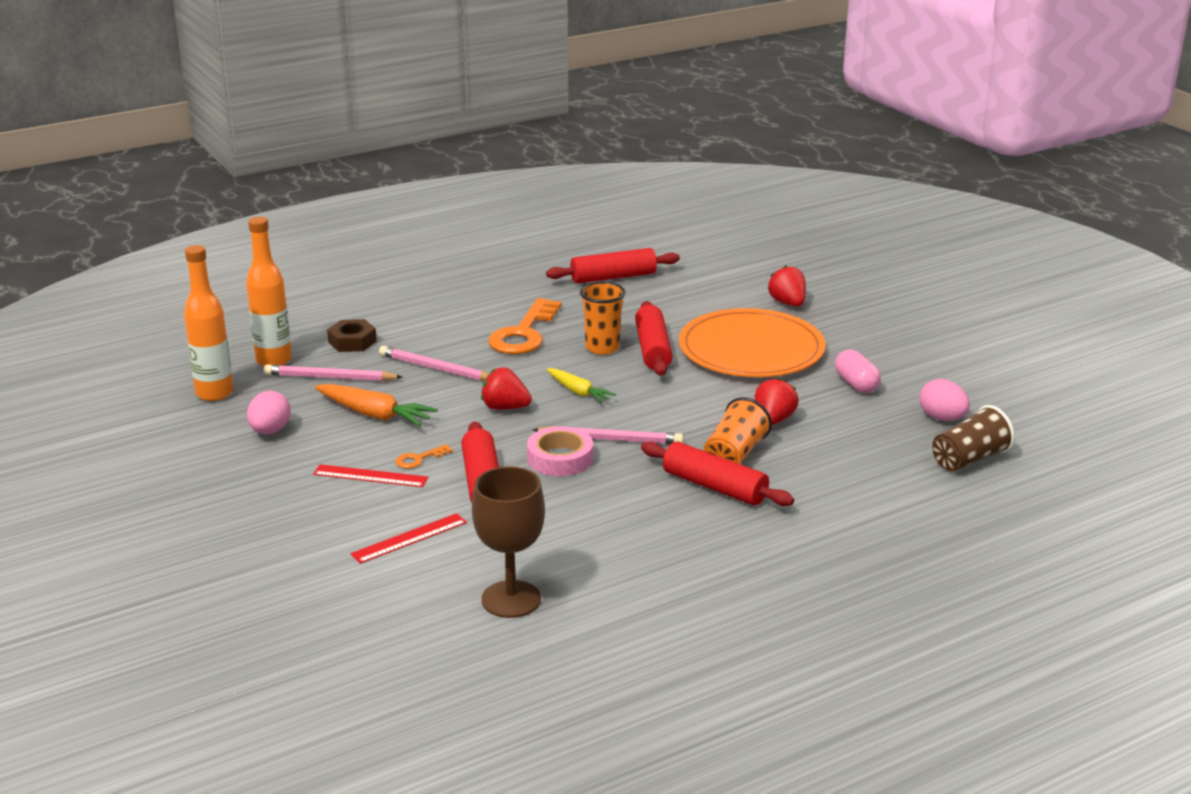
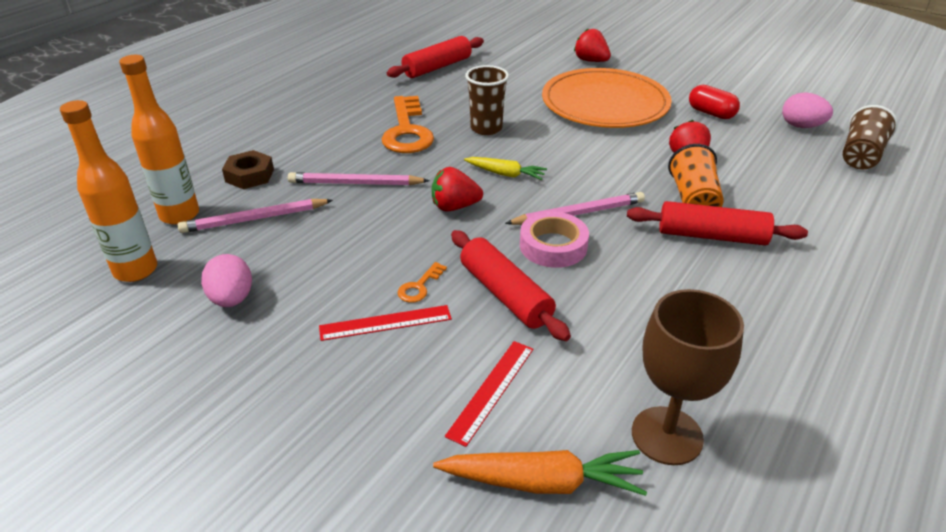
camera: 25 degrees left, 10 degrees up
(375, 415) = (333, 248): orange carrot -> orange carrot (542, 482)
(602, 347) = (486, 128): orange cup -> brown cup
(653, 349) = (529, 120): red rolling pin -> none
(856, 384) = (711, 113): pink capsule -> red capsule

